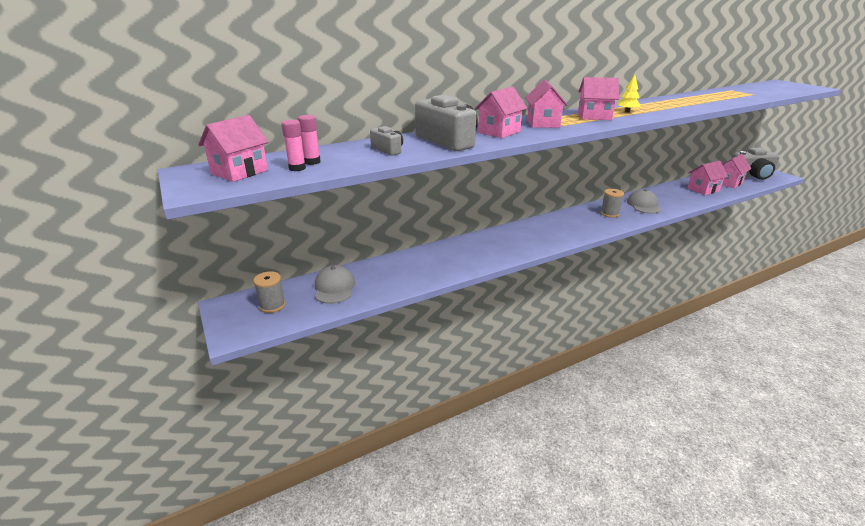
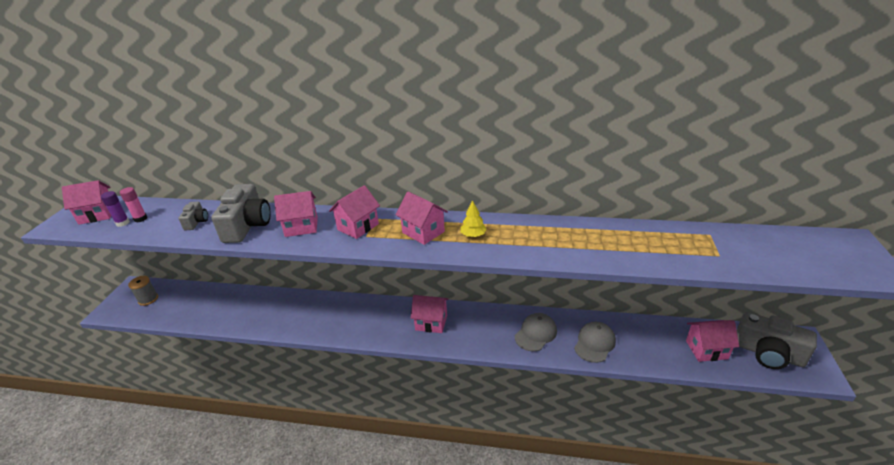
camera: 40 degrees right, 5 degrees up
(297, 168) = (123, 223): pink glue stick -> purple glue stick
(334, 288) = (191, 302): grey cap -> grey cap (594, 343)
(609, 214) = (481, 328): grey spool -> none
(703, 190) = (649, 345): pink house -> pink house (431, 322)

